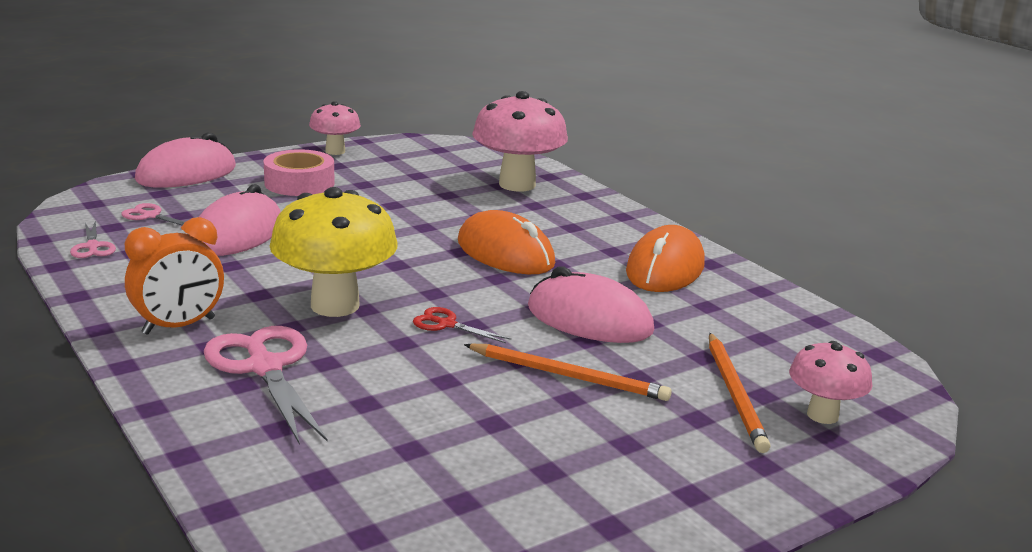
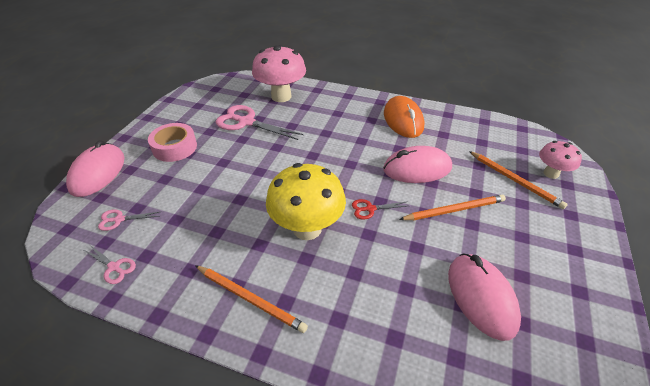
camera: 35 degrees left, 20 degrees up
(179, 326) = (250, 299): orange clock -> orange pencil
(238, 234) = (190, 205): pink mouse -> pink mouse (481, 297)
(265, 367) = (333, 298): pink scissors -> pink scissors (246, 122)
(335, 151) = (164, 114): pink mushroom -> none
(505, 253) = (333, 145): orange mouse -> none

